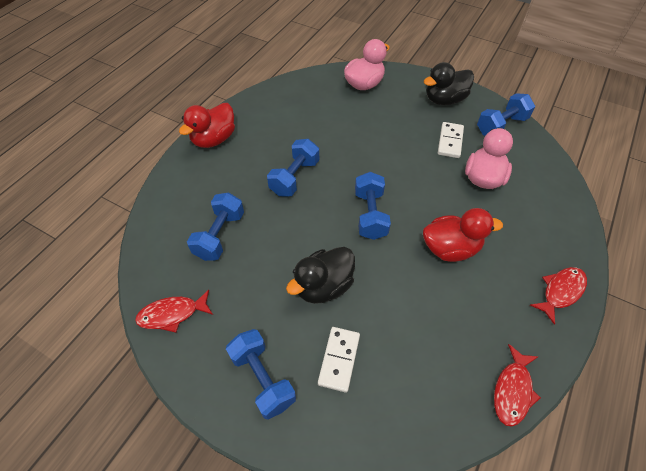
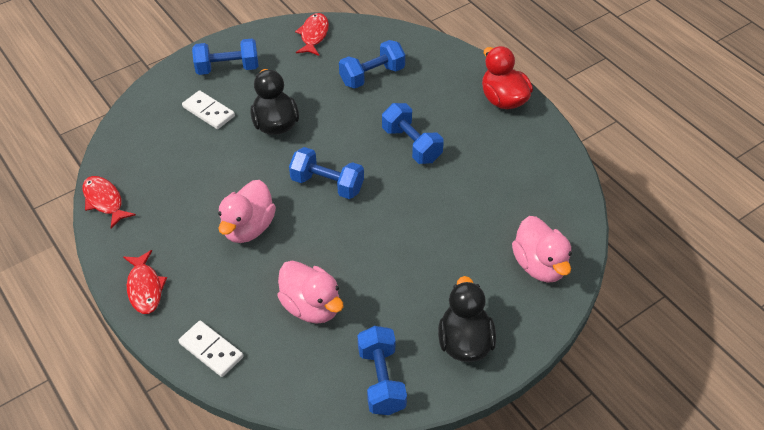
camera: 115 degrees right, 5 degrees down
(220, 235) = (372, 76): blue dumbbell -> blue dumbbell turned 75 degrees counterclockwise
(450, 141) = (385, 306): white domino -> white domino (211, 350)
(450, 248) = (248, 228): red duck -> pink duck

